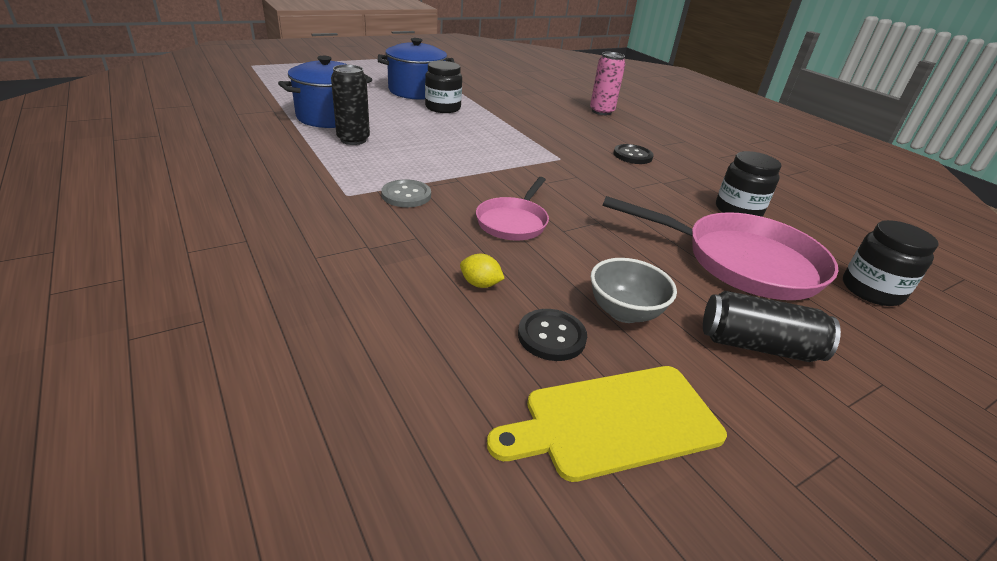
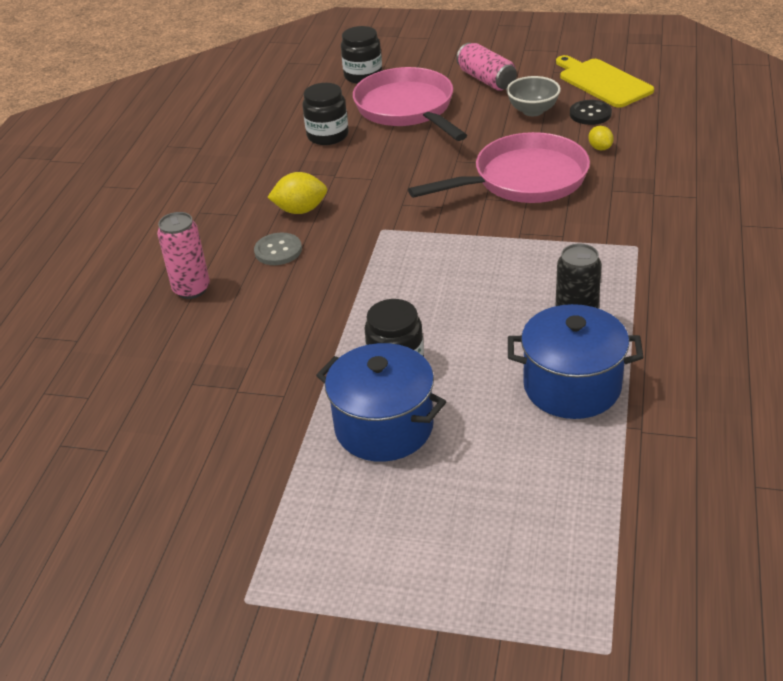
camera: 130 degrees left, 5 degrees up
(406, 195) = (585, 230): grey button -> grey button (278, 250)
(513, 222) = (524, 180): pink pan -> pink pan, size x1.79
(615, 421) = (602, 82): yellow cutting board -> yellow cutting board turned 150 degrees counterclockwise
(632, 156) = (300, 210): black button -> yellow lemon
(757, 345) = (486, 80): black can -> pink can

